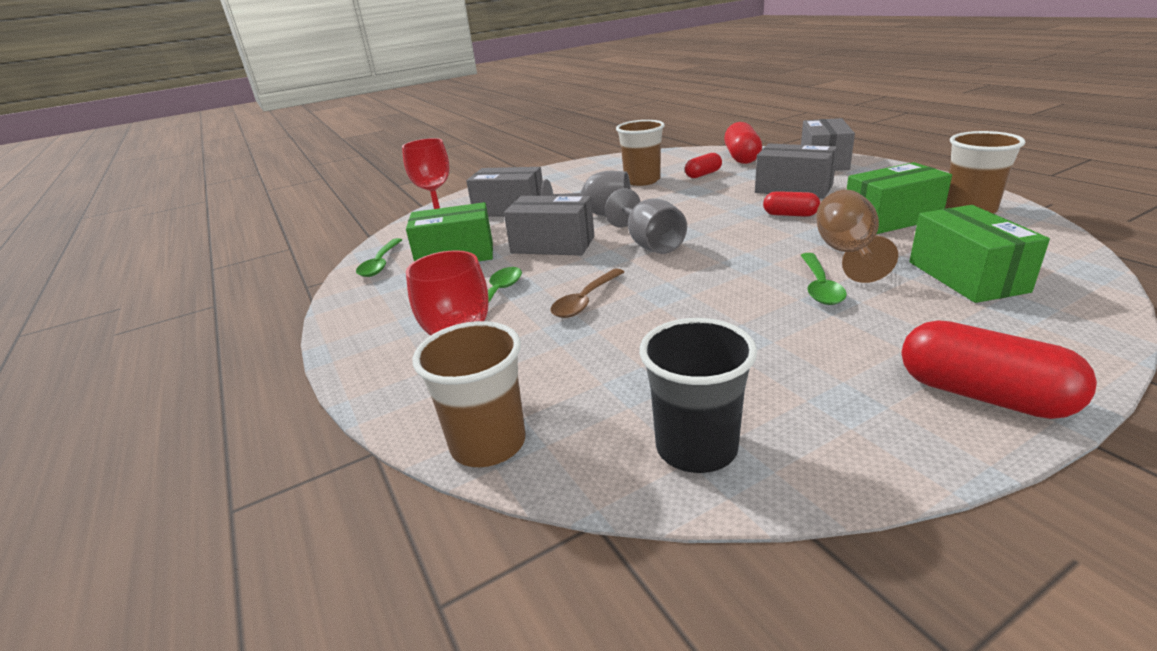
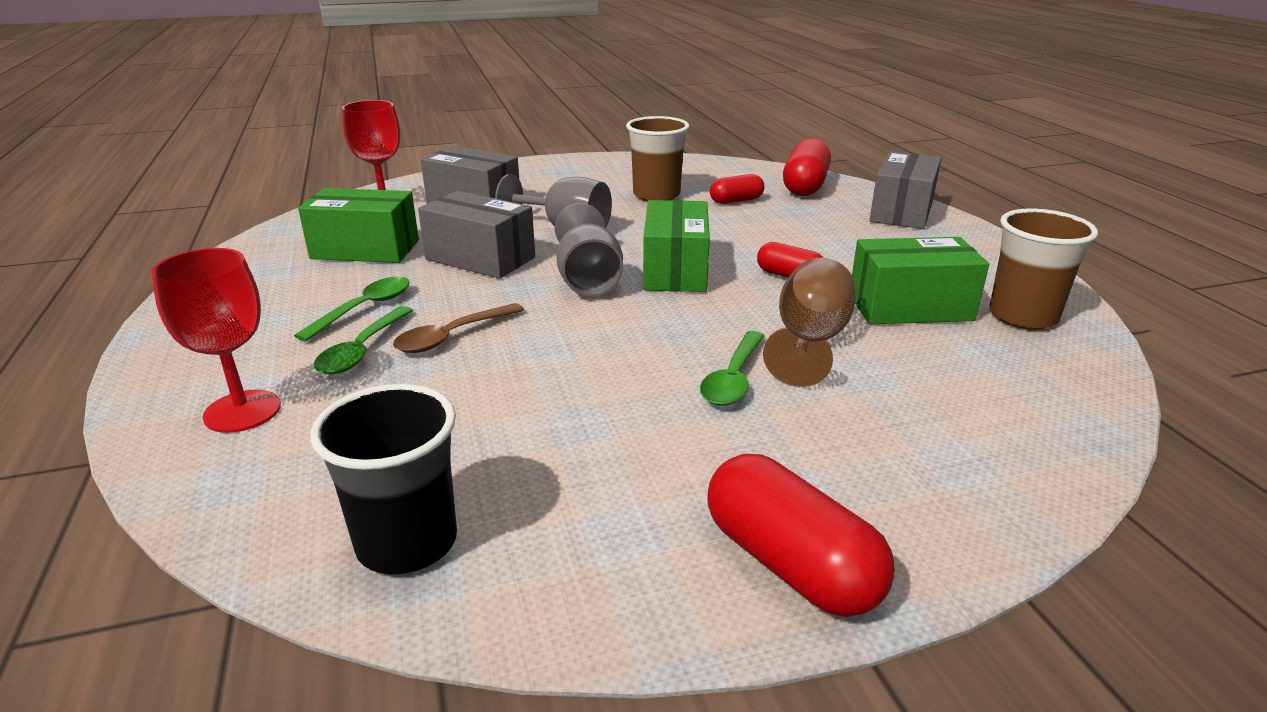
camera: 10 degrees right, 0 degrees up
(380, 264) = (280, 243): green spoon -> green spoon (362, 350)
(488, 444) = (202, 482): brown cup -> none
(793, 189) = (827, 242): grey box -> none
(966, 276) = (927, 406): green box -> green box (675, 270)

